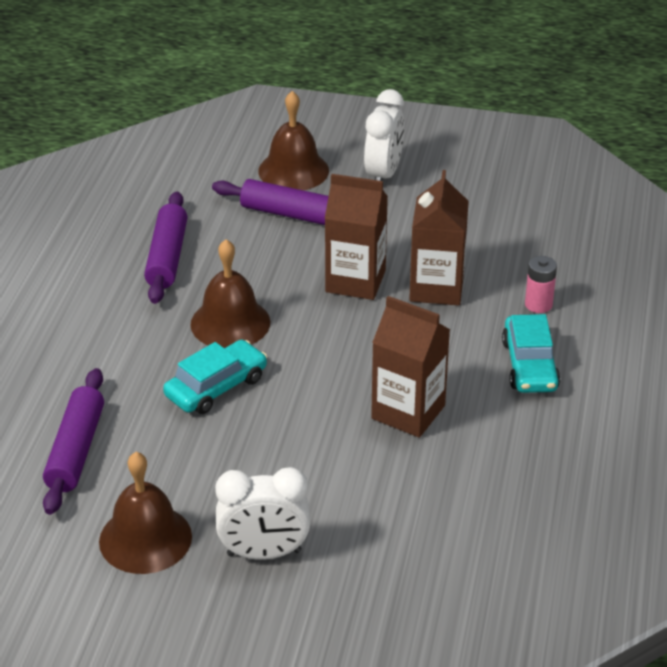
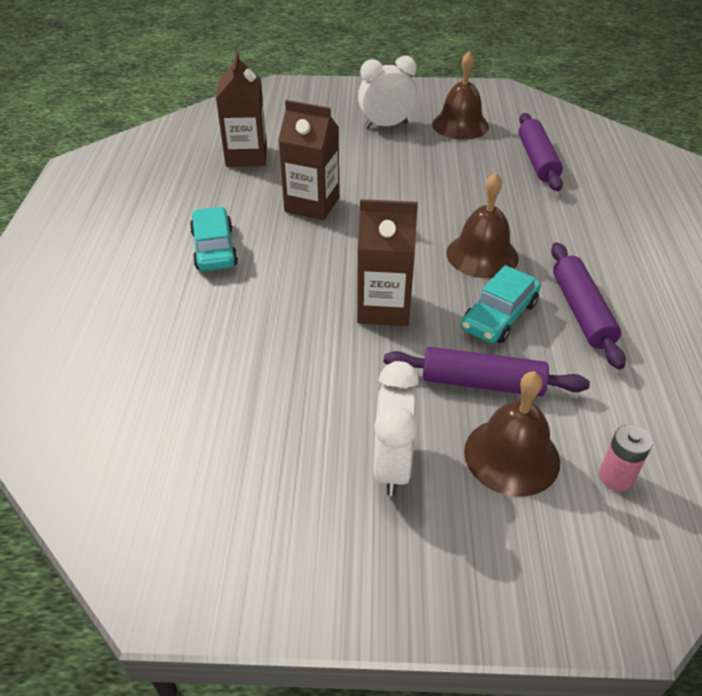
camera: 170 degrees right, 5 degrees up
(216, 387) = (465, 206): turquoise car -> turquoise car (499, 316)
(436, 288) = (302, 310): brown carton -> brown carton (246, 156)
(538, 304) = (201, 304): pink battery -> pink battery (616, 477)

